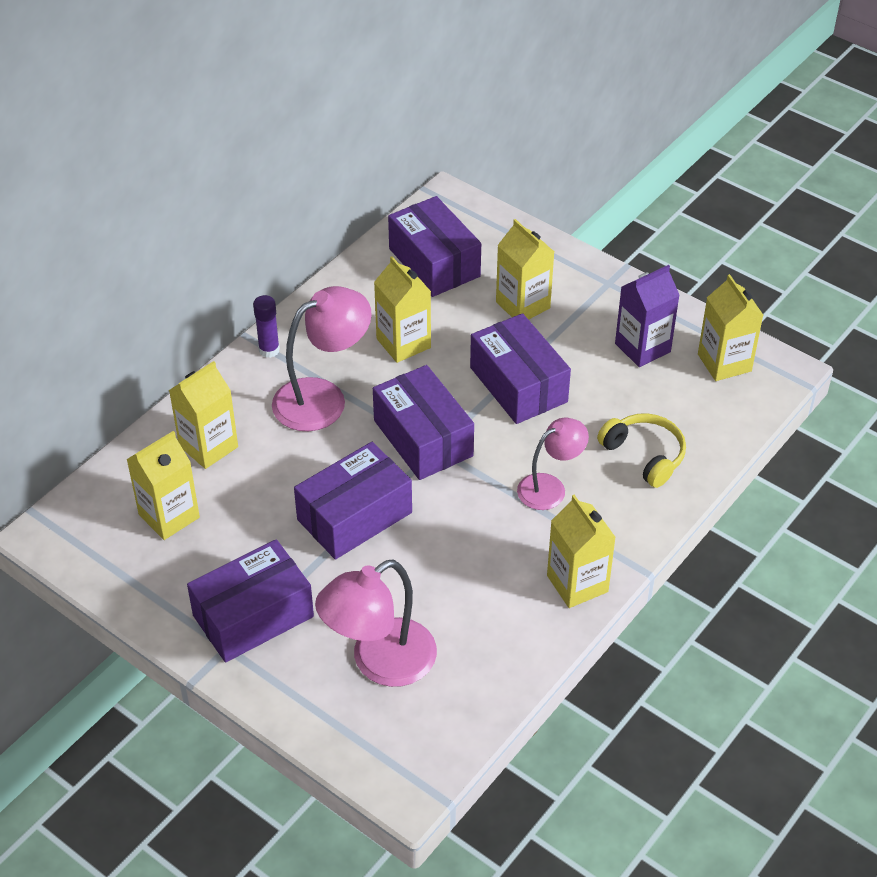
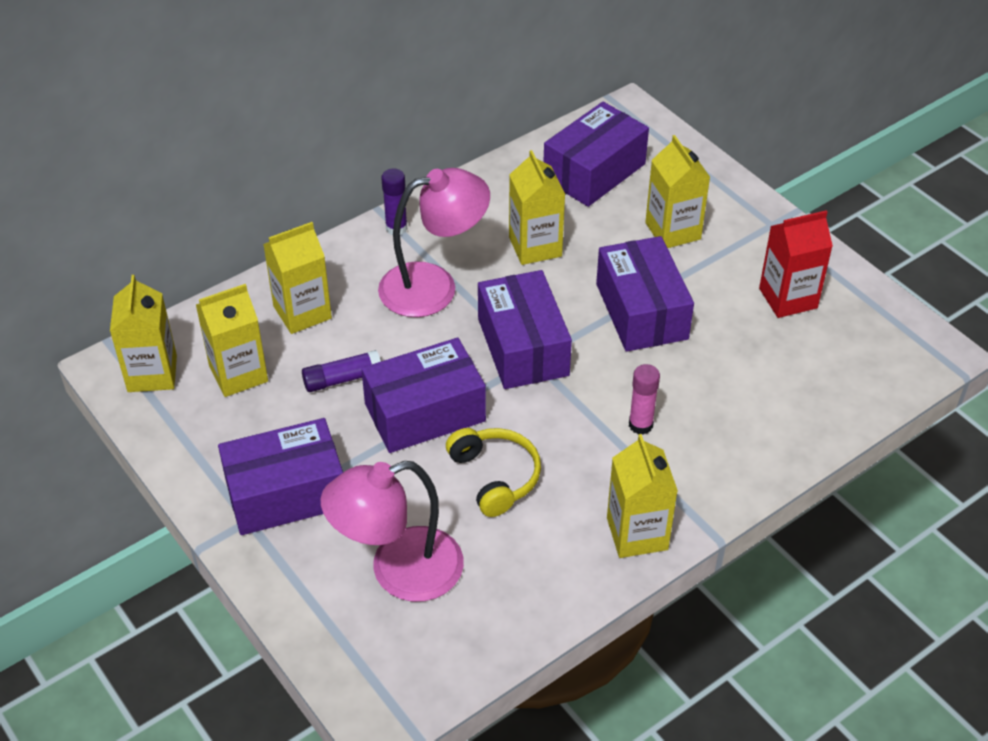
camera: 15 degrees right, 0 degrees up
(268, 501) = (342, 379): none -> purple glue stick
(434, 262) = (594, 171): purple box -> purple box turned 60 degrees clockwise
(550, 487) = (640, 425): pink lamp -> pink glue stick
(642, 347) = (788, 298): purple carton -> red carton
(644, 455) = (754, 412): yellow headphones -> yellow headphones (495, 477)
(724, 363) = (873, 331): yellow carton -> yellow carton (152, 373)

